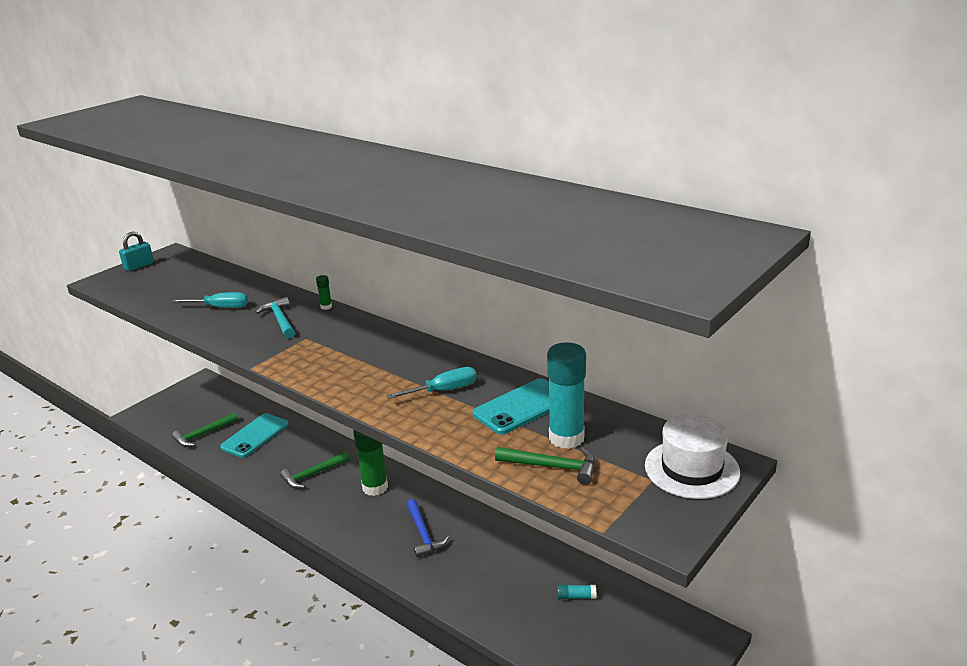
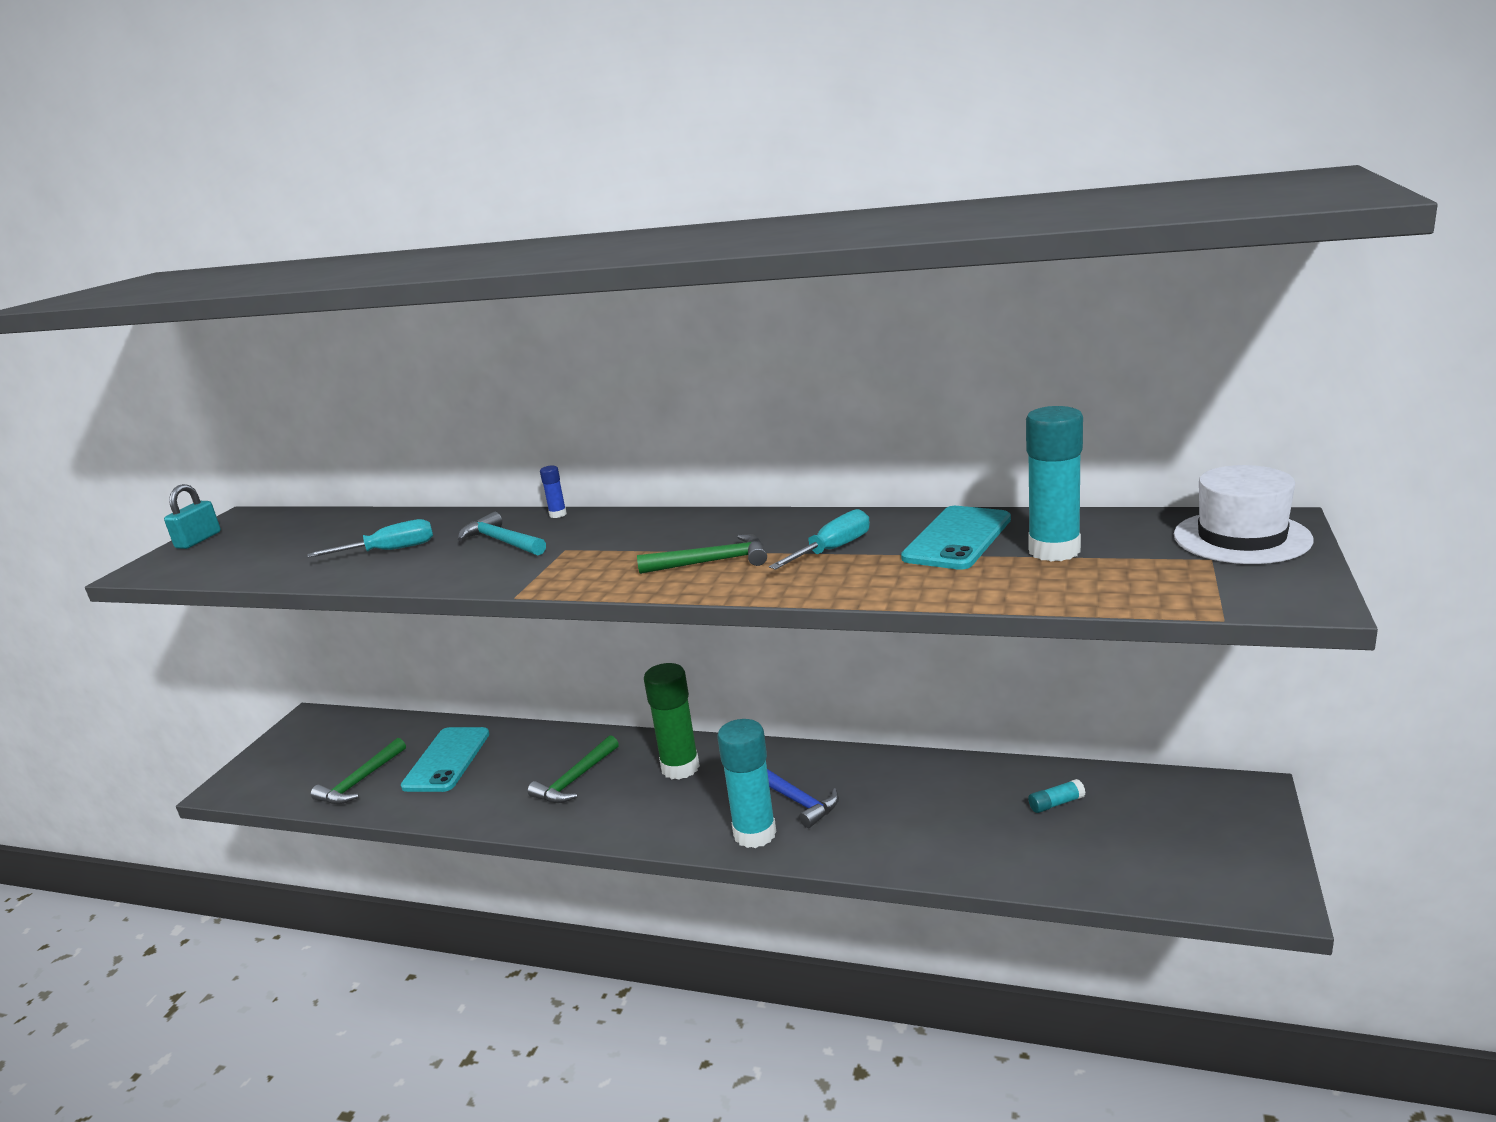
camera: 20 degrees left, 5 degrees down
(326, 307) = (558, 514): green glue stick -> blue glue stick
(384, 549) = (755, 834): none -> turquoise glue stick
(552, 467) = (1075, 580): green hammer -> green hammer (712, 562)

